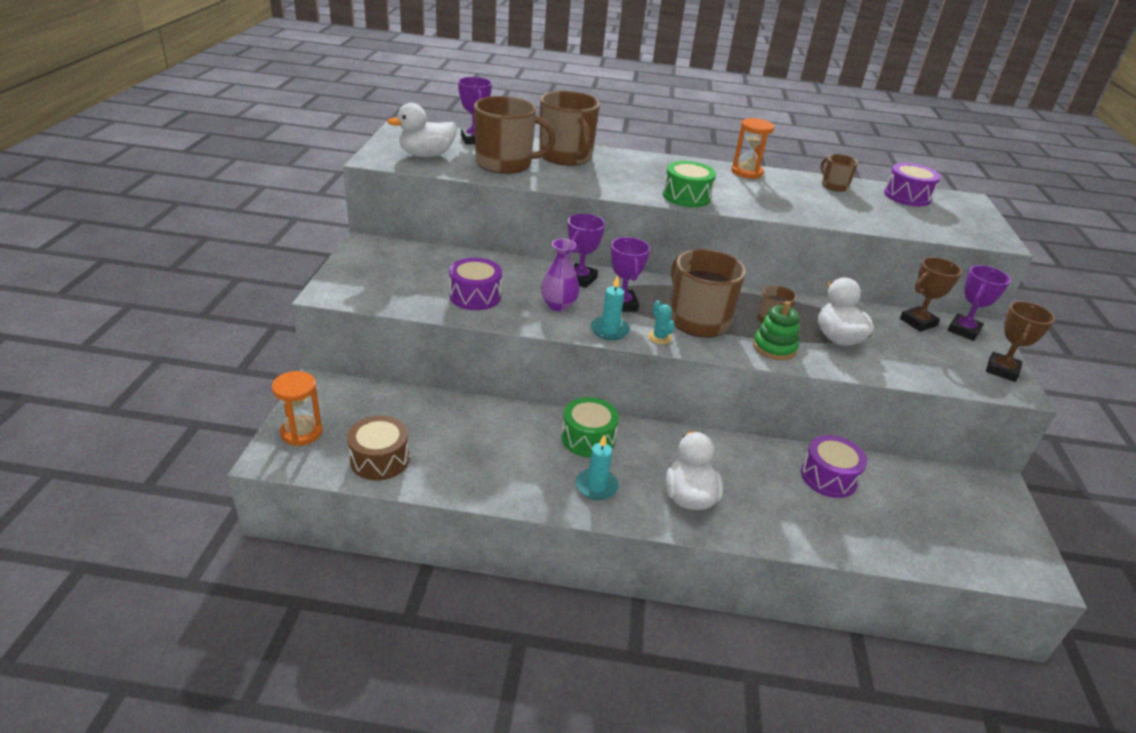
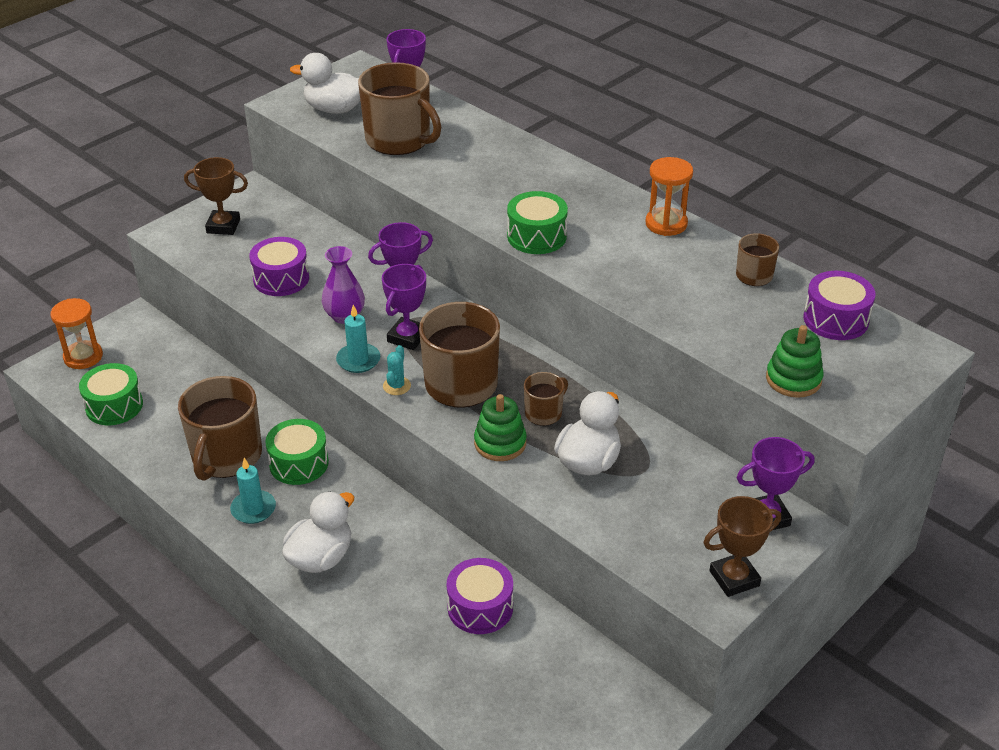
camera: 40 degrees right, 5 degrees up
(380, 459) = (114, 406): brown drum -> green drum
(566, 156) = (477, 146): brown mug -> brown mug (226, 456)
(918, 322) = (721, 484): brown trophy -> brown trophy (223, 226)
(941, 231) = (793, 379): none -> green stacking toy

